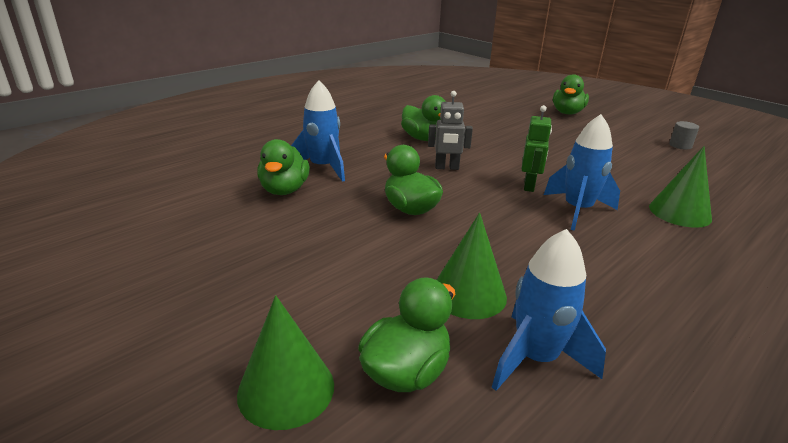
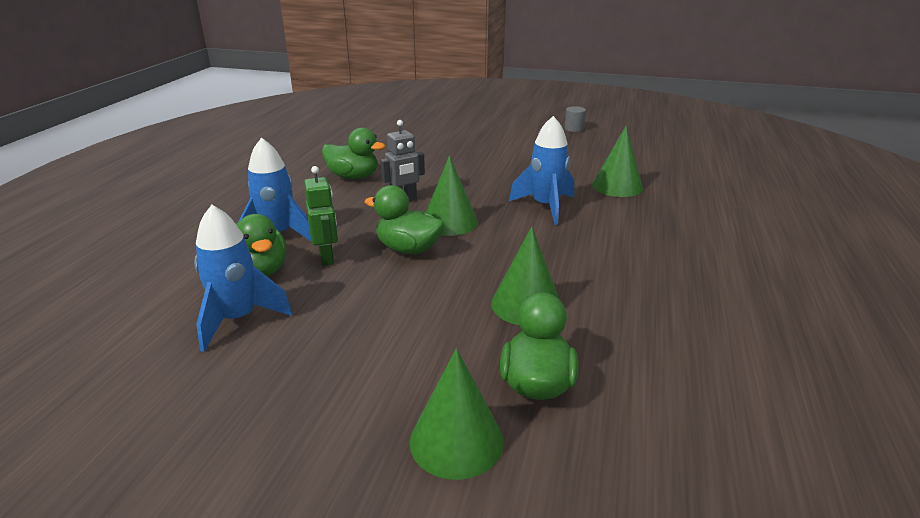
camera: 30 degrees left, 0 degrees up
(469, 197) = (449, 222): none -> green cone
(529, 186) = (490, 196): green robot -> green robot (327, 257)
(536, 358) = (616, 333): blue rocket -> blue rocket (238, 319)
(567, 113) = (462, 119): green duck -> none

